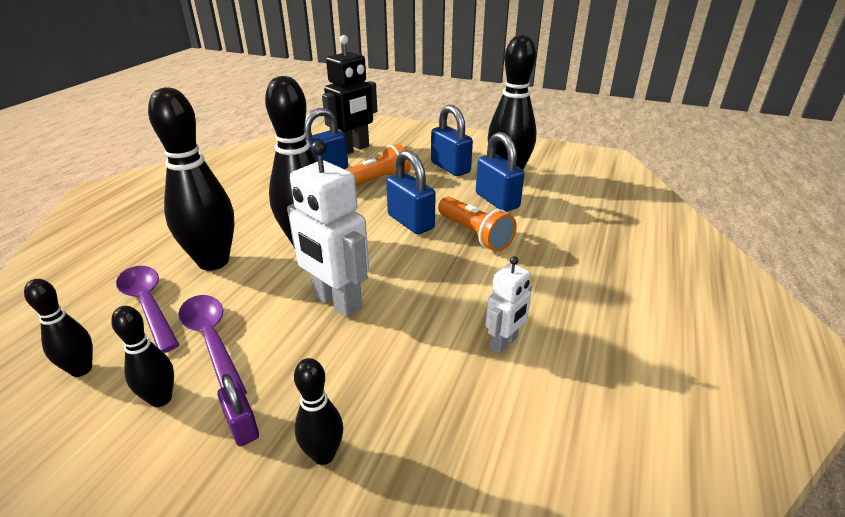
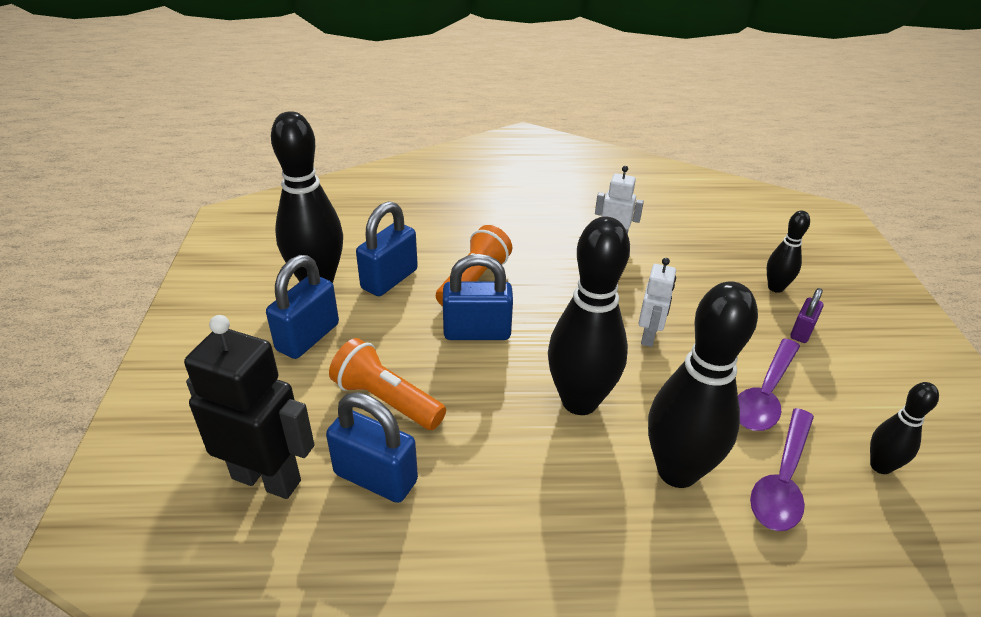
camera: 115 degrees left, 5 degrees up
(161, 399) = (836, 388): black bowling pin -> none
(336, 302) = (649, 336): white robot -> white robot, size x0.56
(410, 222) = (477, 332): blue padlock -> blue padlock turned 60 degrees clockwise

